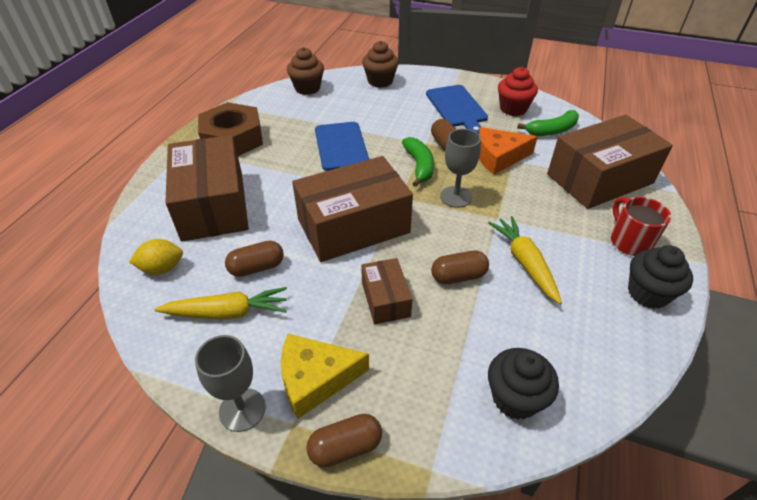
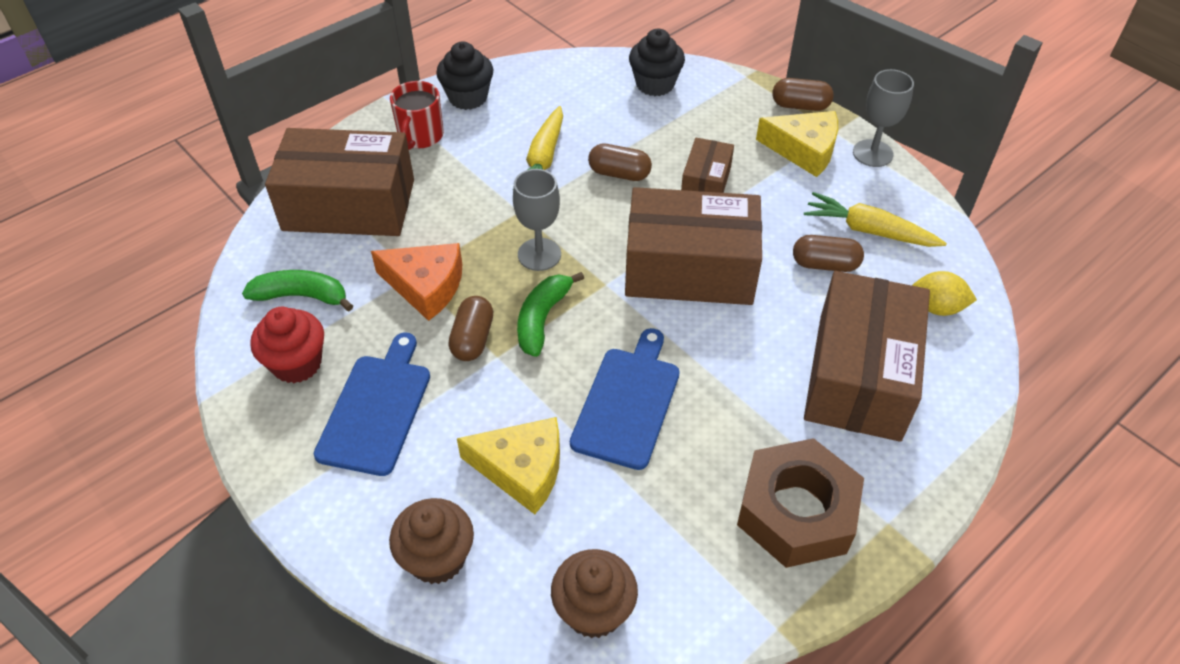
camera: 150 degrees left, 5 degrees up
(371, 111) = (522, 469): none -> yellow cheese

